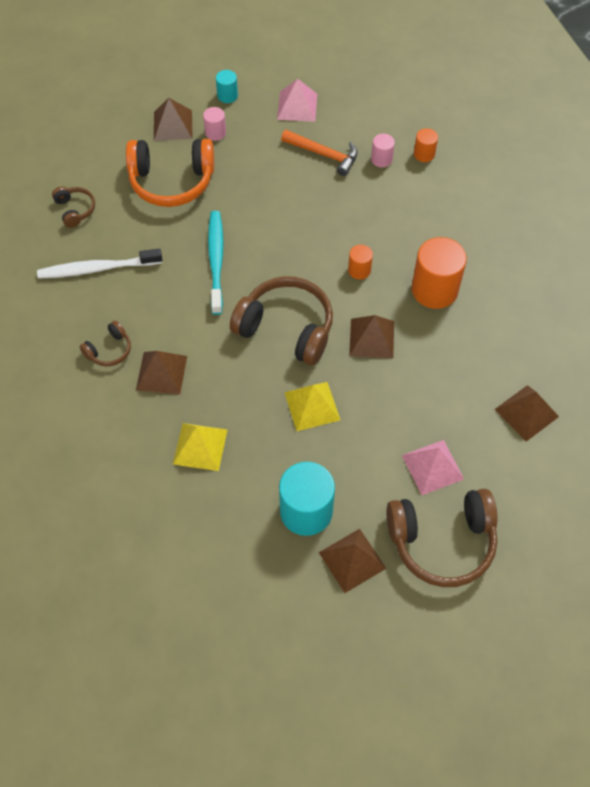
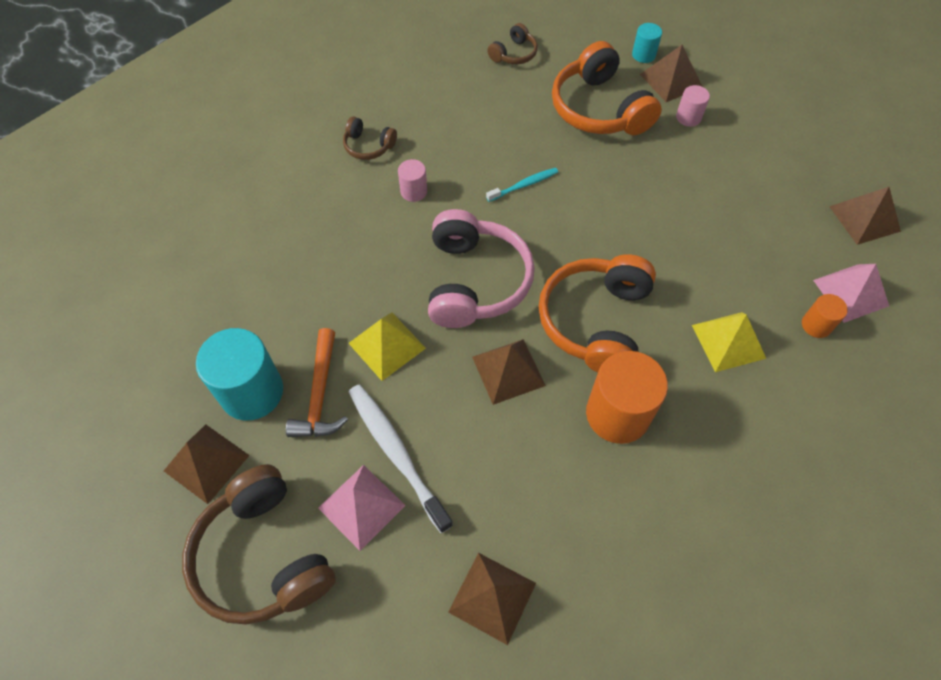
camera: 65 degrees right, 0 degrees up
(98, 269) = (457, 98): white toothbrush -> white toothbrush (397, 454)
(161, 373) = (363, 197): brown pyramid -> brown pyramid (864, 218)
(200, 446) = (292, 264): yellow pyramid -> yellow pyramid (728, 341)
(216, 261) = (523, 185): turquoise toothbrush -> turquoise toothbrush, size x0.55
(227, 96) = (746, 107): turquoise cylinder -> turquoise cylinder (643, 55)
(286, 328) = (475, 281): brown headphones -> pink headphones
(297, 106) = (783, 172): pink pyramid -> pink pyramid (850, 292)
(324, 154) = (734, 223): orange hammer -> orange hammer (320, 394)
(359, 270) = (595, 321): orange cylinder -> orange headphones
(381, 159) = (772, 283): pink cylinder -> pink cylinder (413, 191)

